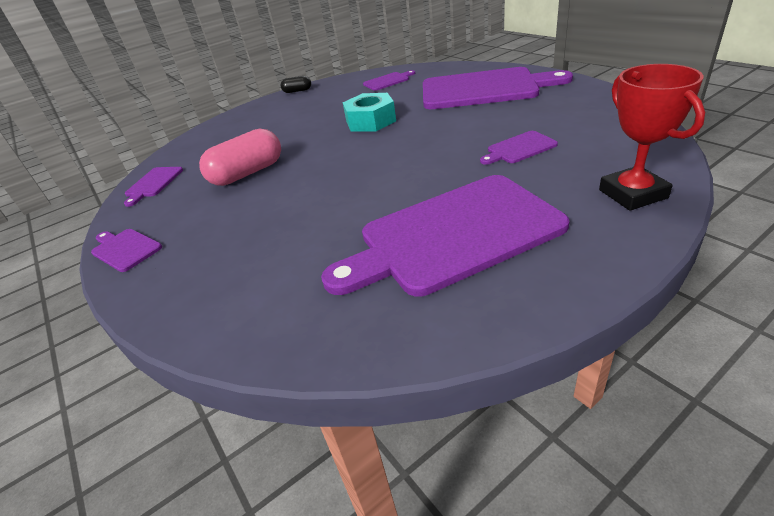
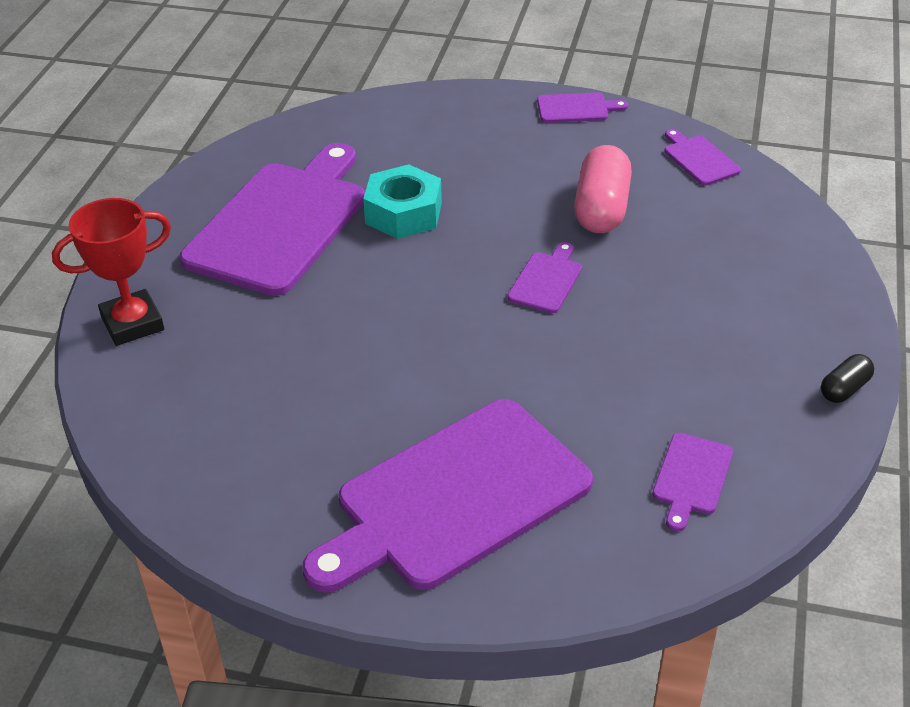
camera: 135 degrees right, 5 degrees up
(370, 121) = (565, 347): turquoise nut -> turquoise nut (403, 213)
(519, 148) = (290, 356): purple cutting board -> purple cutting board (546, 280)
(632, 194) = (132, 323): red trophy -> red trophy turned 60 degrees counterclockwise

